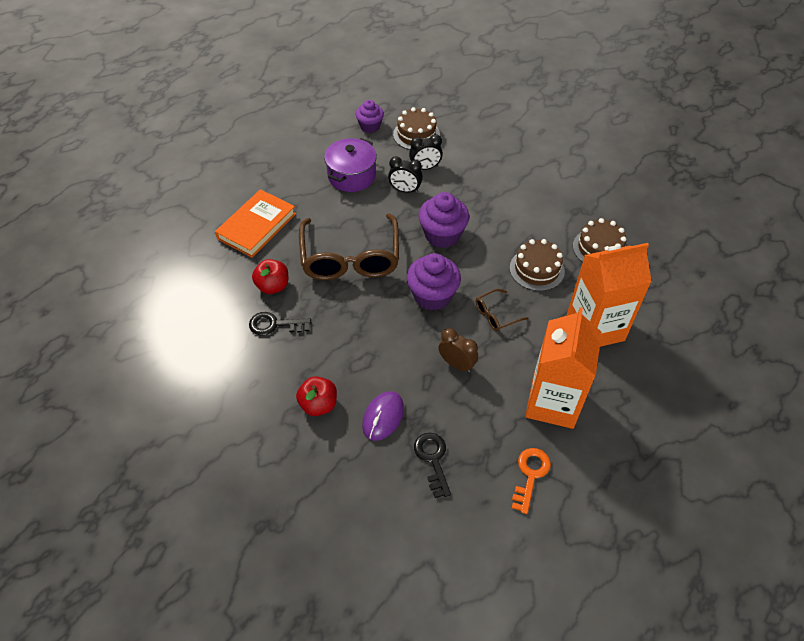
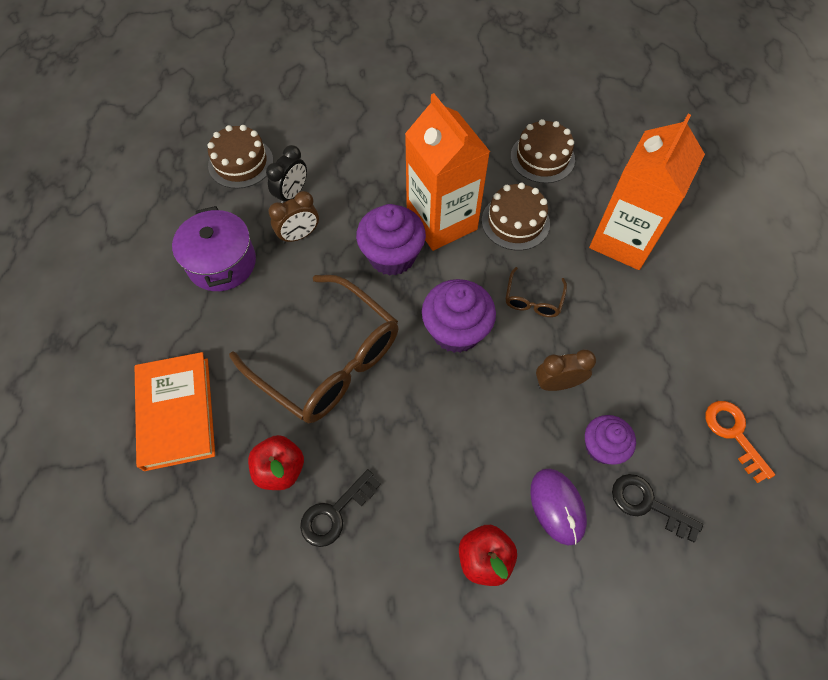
camera: 45 degrees left, 10 degrees up
(370, 126) = (177, 189): purple cupcake -> purple cupcake (602, 447)
(405, 190) = (299, 235): black clock -> brown clock
(552, 403) = (672, 345): orange carton -> orange carton (441, 221)

